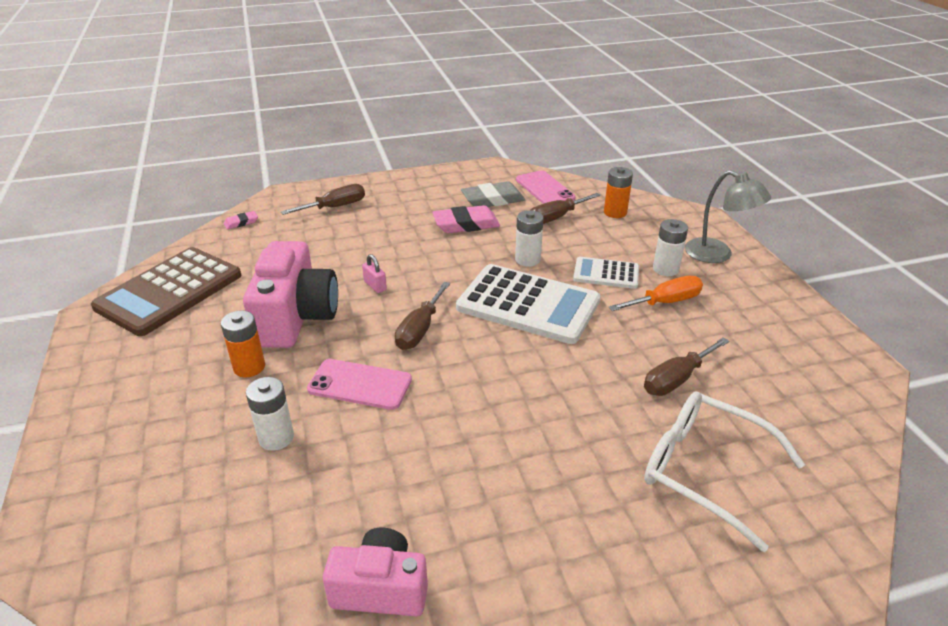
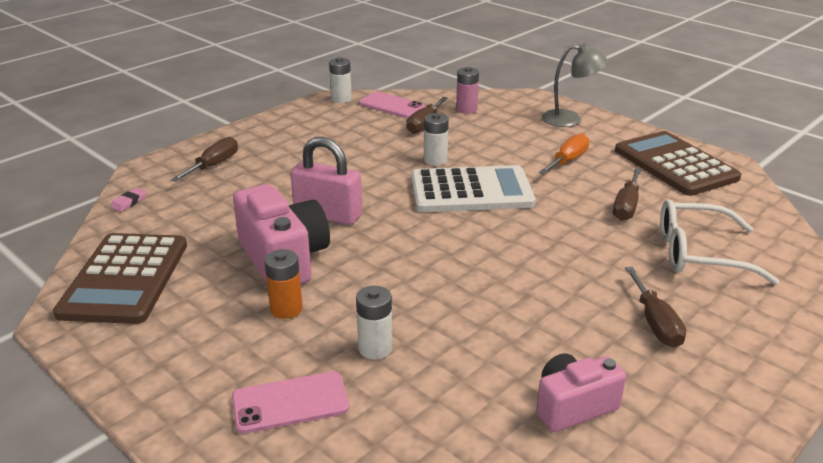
camera: 30 degrees left, 5 degrees down
(360, 384) = (401, 288): pink phone -> pink phone (290, 403)
(375, 286) = (328, 215): pink padlock -> pink padlock, size x2.36
(420, 330) = (405, 234): brown screwdriver -> brown screwdriver (655, 323)
(466, 224) = (354, 148): pink eraser -> none
(493, 200) = (356, 124): grey eraser -> none
(606, 274) = (506, 153): white calculator -> none
(615, 212) = (466, 109): orange battery -> pink battery
(665, 269) = (545, 139): white battery -> white battery (341, 99)
(790, 347) = (675, 164): none -> brown calculator

